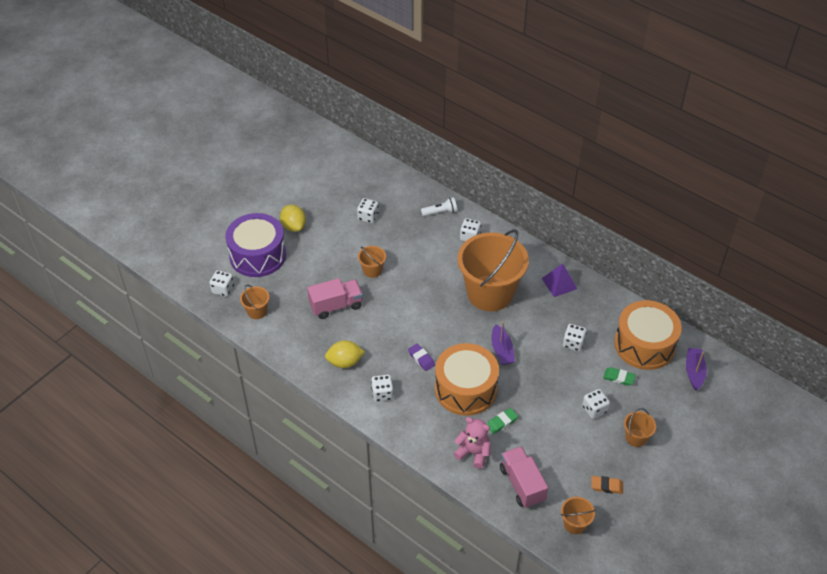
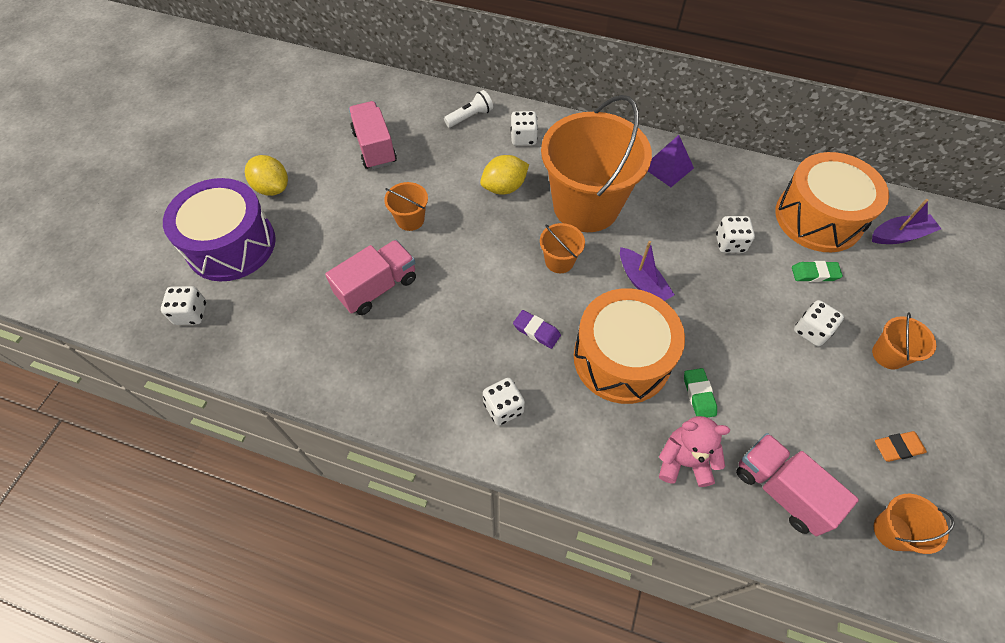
camera: 20 degrees left, 10 degrees up
(257, 311) = (257, 333): orange bucket -> orange bucket (559, 261)
(345, 362) = (425, 373): yellow lemon -> yellow lemon (504, 187)
(368, 217) = (374, 147): white dice -> pink truck
(502, 422) = (698, 395): green eraser -> green eraser turned 45 degrees counterclockwise
(694, 372) = (899, 235): purple boat -> purple boat turned 90 degrees clockwise

